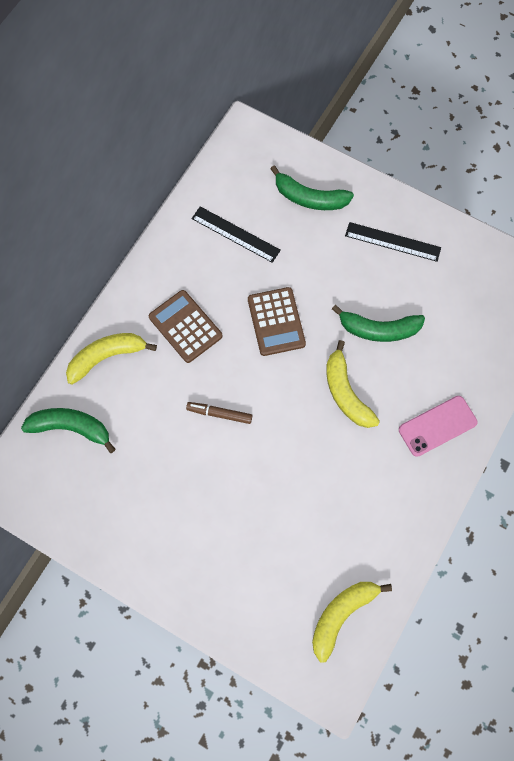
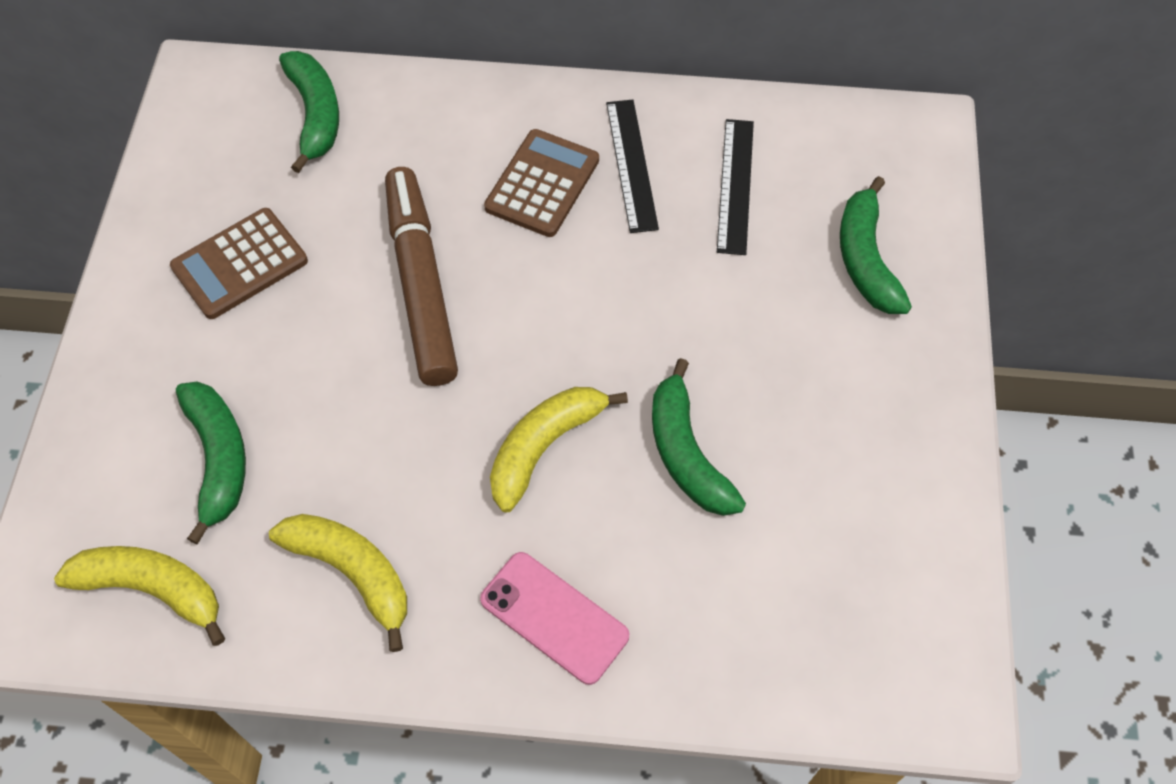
camera: 65 degrees right, 10 degrees down
(107, 357) = (443, 111): yellow banana -> yellow banana (352, 572)
(219, 414) = (421, 284): brown marker -> brown marker, size x2.17
(276, 322) = (616, 298): brown calculator -> brown calculator (240, 264)
(280, 557) = (218, 459): none -> green banana
(393, 241) = (865, 412): black ruler -> black ruler (632, 164)

